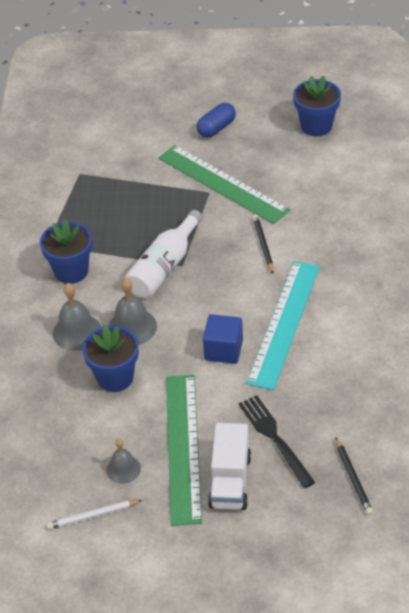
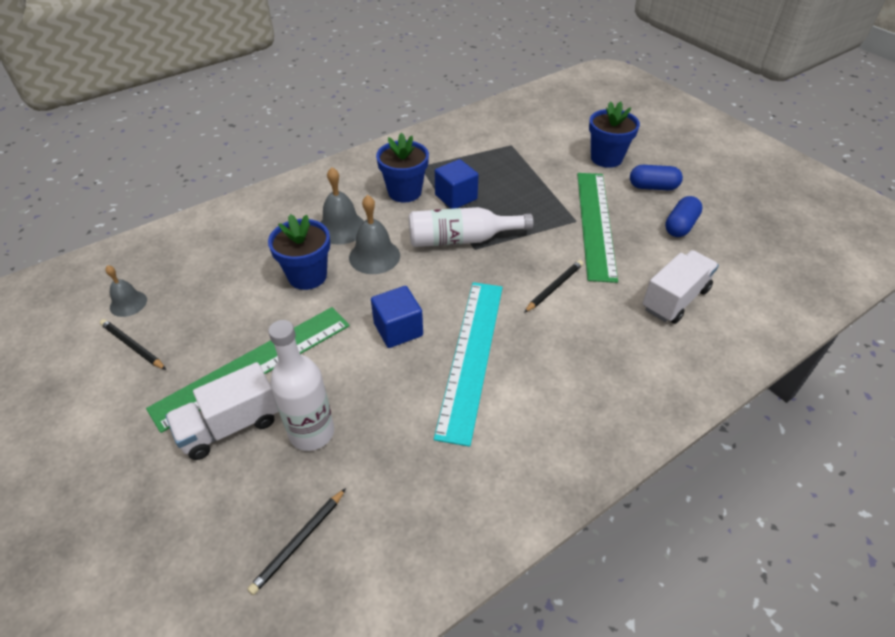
camera: 50 degrees right, 0 degrees up
(93, 516) = (133, 346): white pencil -> black pencil
(111, 243) = (456, 197): none -> blue cube
(123, 469) = (201, 337): grey bell -> grey bell (128, 303)
(269, 142) = (680, 226): none -> blue capsule
(274, 438) = (312, 432): black fork -> white bottle
(283, 323) = (471, 356): turquoise ruler -> turquoise ruler turned 60 degrees counterclockwise
(316, 126) = (741, 244): blue flower pot -> blue flower pot (606, 158)
(331, 192) = (675, 299): none -> white truck

